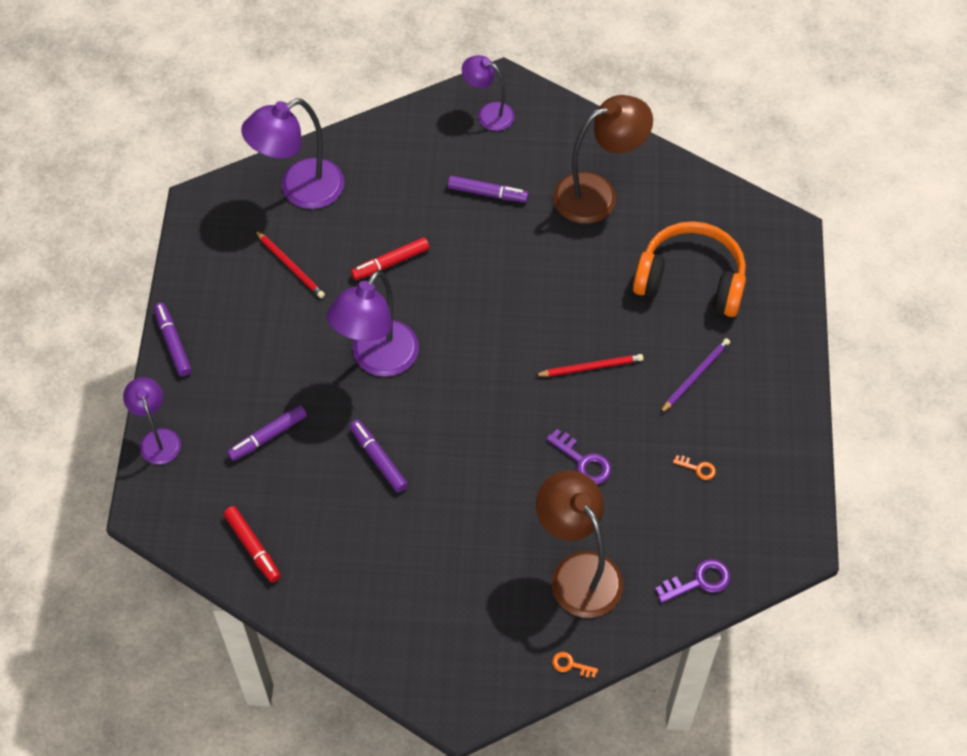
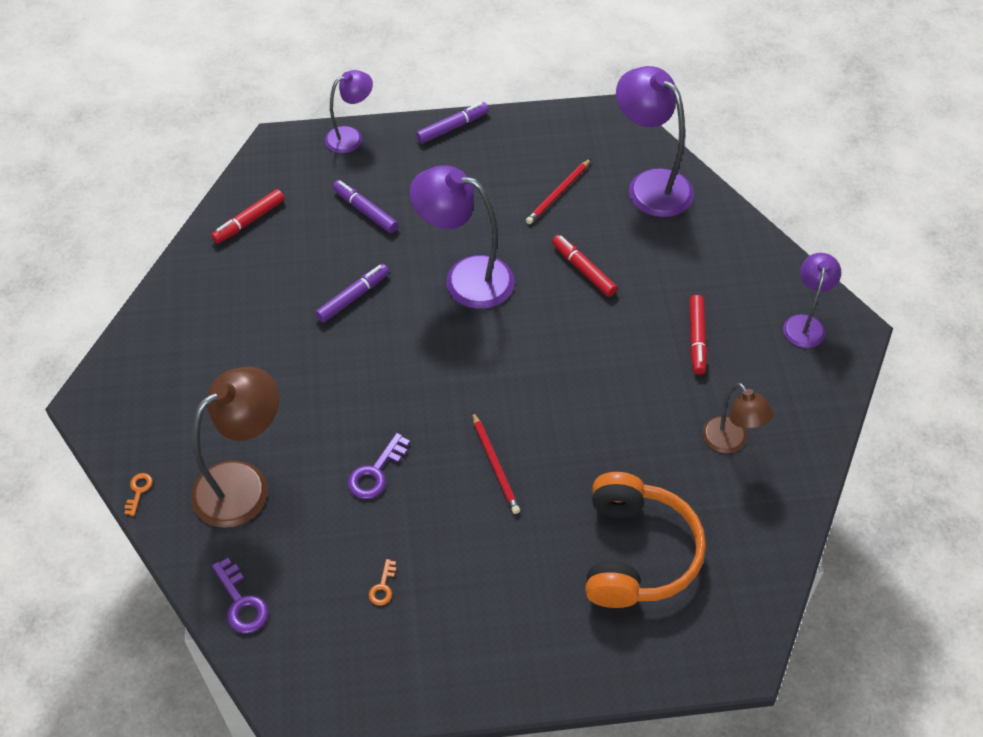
camera: 80 degrees right, 5 degrees down
(487, 193) = (696, 338): purple marker -> red marker
(597, 194) = (730, 442): brown lamp -> brown lamp, size x0.59
(695, 376) = (505, 572): purple pencil -> none

